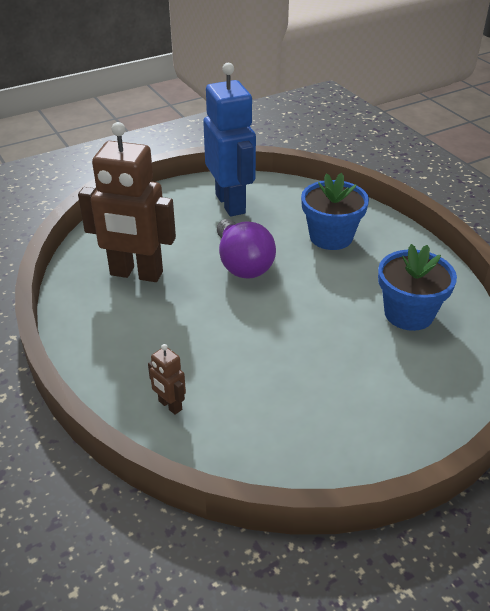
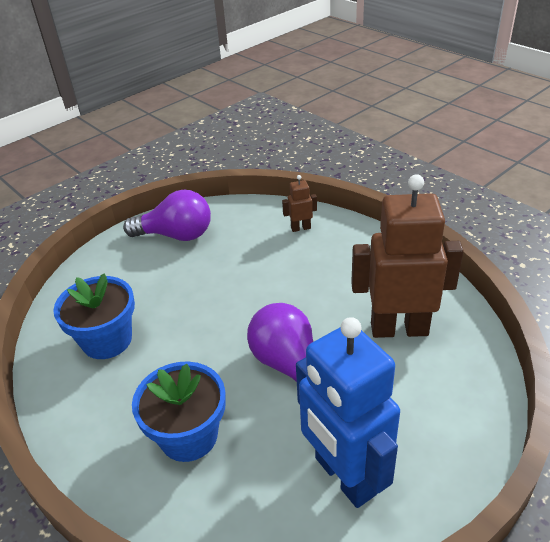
camera: 170 degrees right, 0 degrees up
(170, 405) = (300, 228): brown robot -> brown robot turned 45 degrees counterclockwise
(339, 432) = (176, 235): none -> purple light bulb

